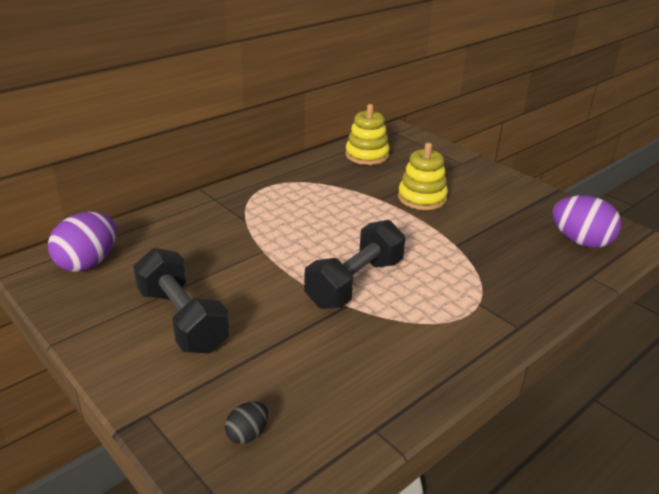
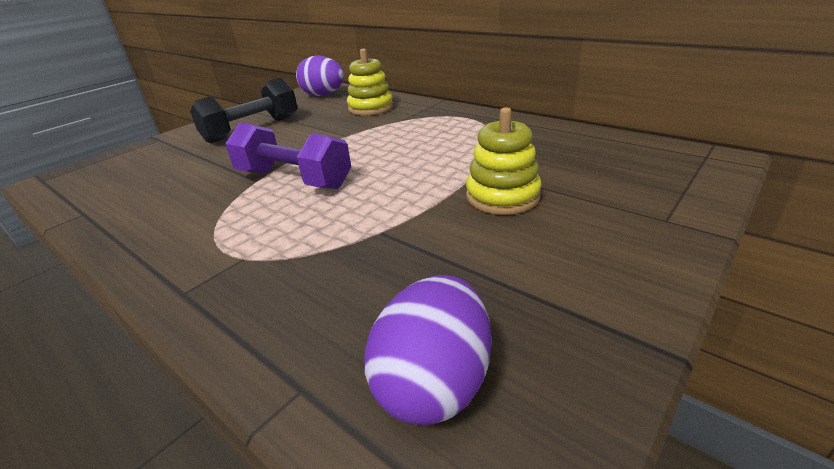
camera: 85 degrees right, 0 degrees up
(247, 434) = (118, 169): black egg -> none
(355, 283) = (293, 179): black dumbbell -> purple dumbbell
(367, 155) = (597, 148): yellow stacking toy -> yellow stacking toy (371, 108)

